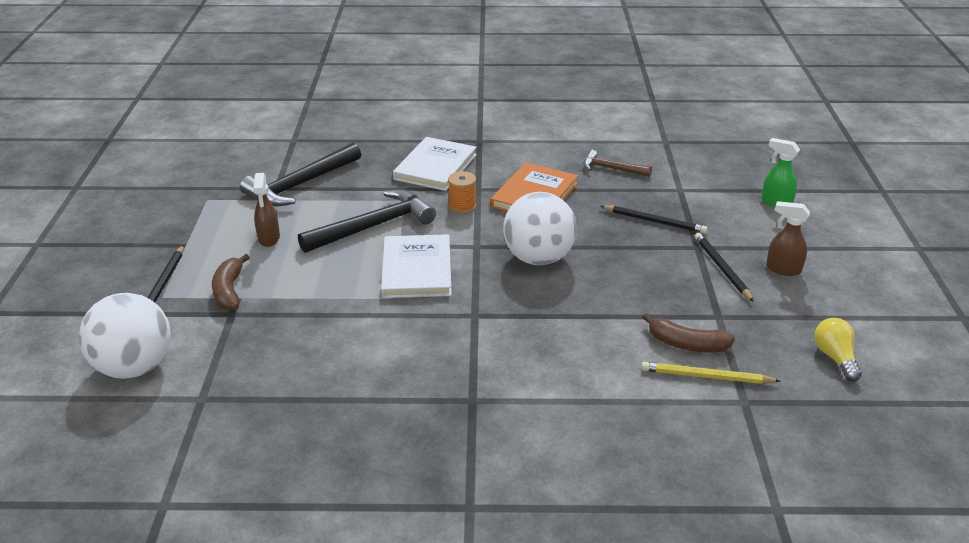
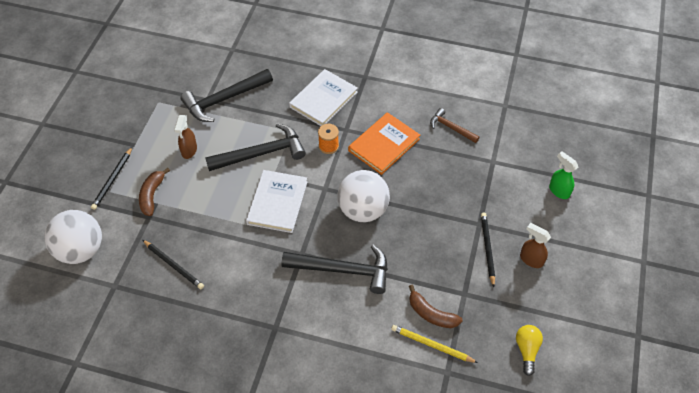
camera: 15 degrees right, 20 degrees up
(541, 321) = (343, 270): none -> black hammer
(654, 221) = (459, 191): black pencil -> black pencil (174, 265)

